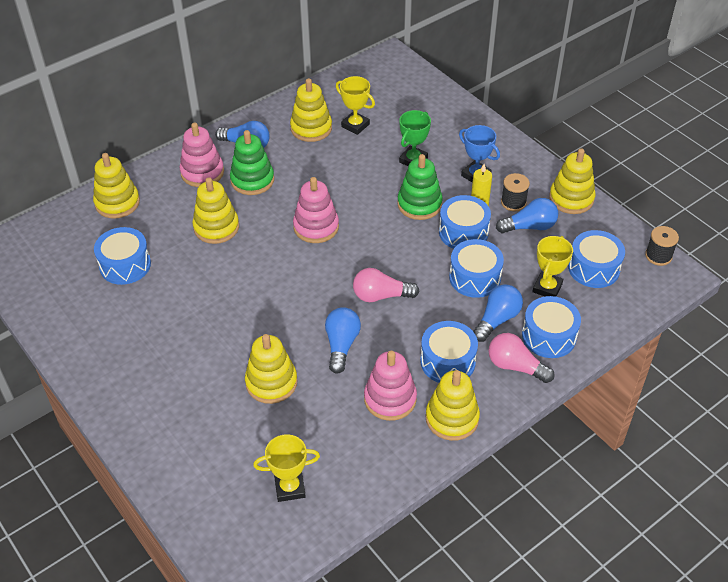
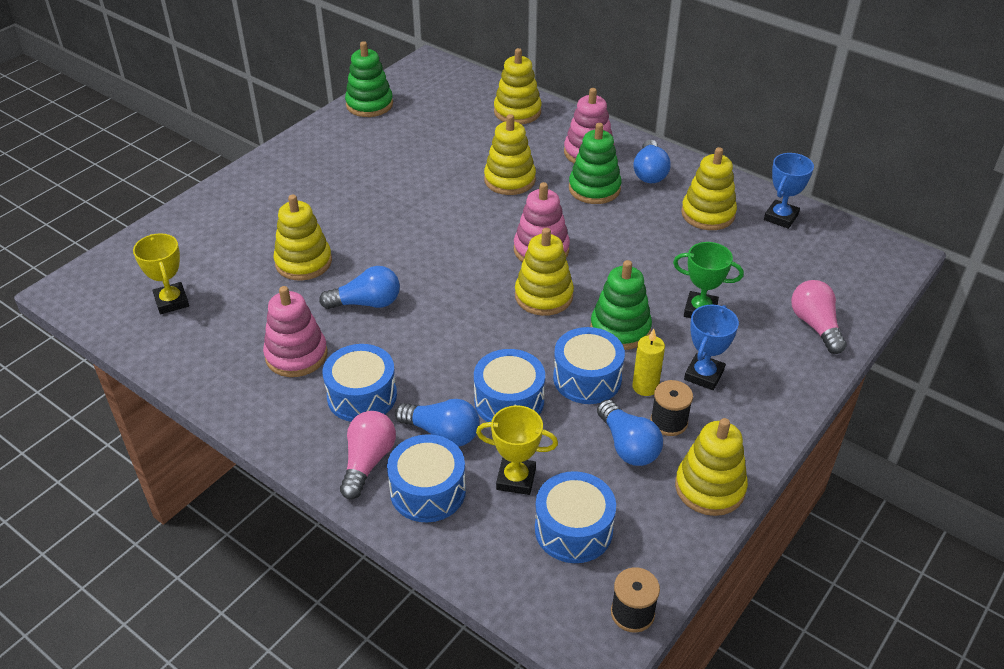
camera: 75 degrees right, 5 degrees down
(43, 304) = (369, 104): none -> green stacking toy
(125, 265) = (434, 136): blue drum -> none
(330, 95) = (780, 217): none -> blue trophy
(355, 125) = (736, 248): yellow trophy -> none
(381, 296) = (450, 321): pink light bulb -> pink light bulb (815, 325)
(452, 418) = (276, 412): yellow stacking toy -> yellow stacking toy (543, 296)

